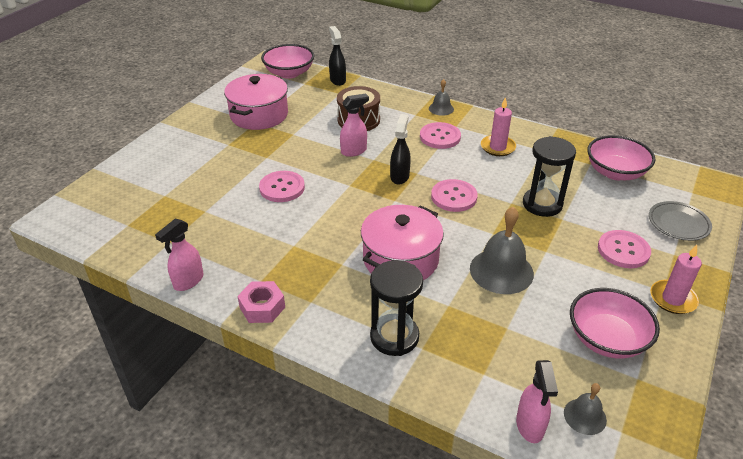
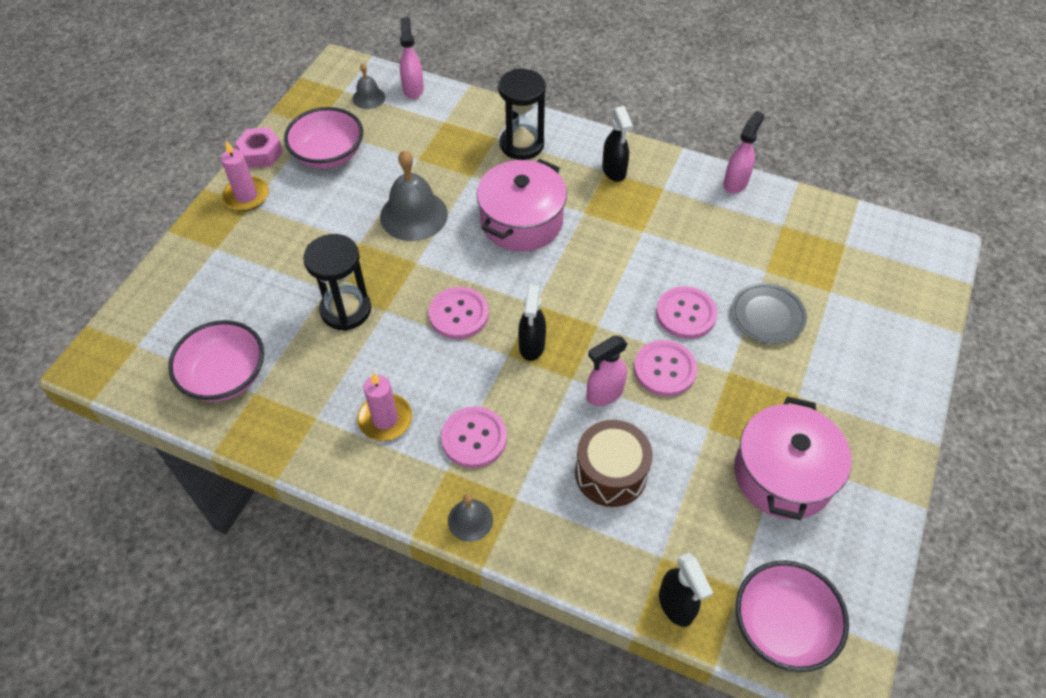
camera: 175 degrees right, 15 degrees up
(262, 307) = (651, 162): pink nut -> pink nut (261, 153)
(303, 300) = (614, 171): none -> black spray bottle
(623, 250) = (271, 249): pink button -> pink button (665, 369)
(678, 223) = (186, 291): grey plate -> grey plate (767, 316)

